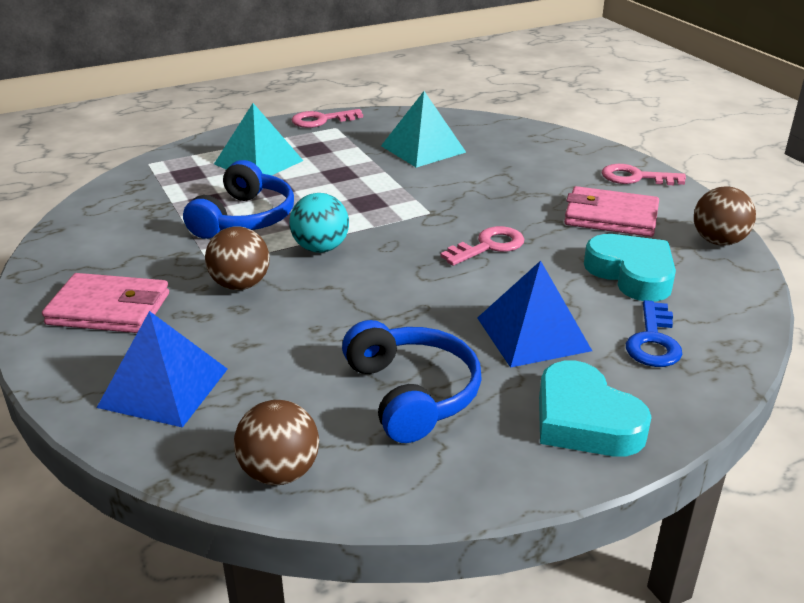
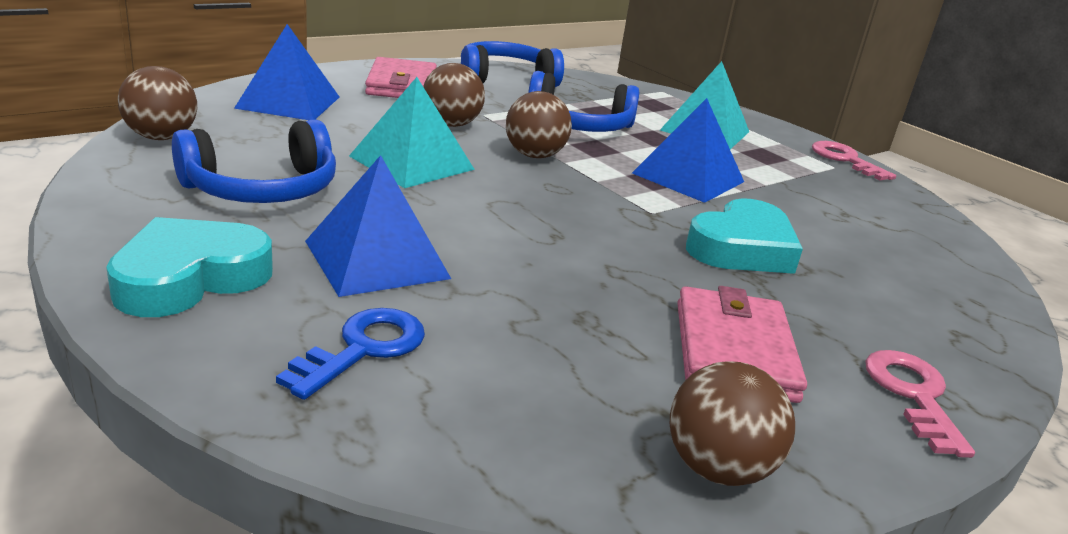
camera: 75 degrees right, 5 degrees down
(97, 242) = (506, 79): none -> blue headphones
(320, 248) = (534, 155): turquoise ball -> brown ball
(362, 187) = (688, 177): none -> blue pyramid
(423, 149) = (830, 215): turquoise pyramid -> turquoise pyramid (412, 162)
(488, 246) = (584, 244): pink key -> none
(632, 274) = (553, 351): turquoise heart -> turquoise heart (742, 248)
(653, 341) = (363, 349): blue key -> blue key turned 120 degrees clockwise

